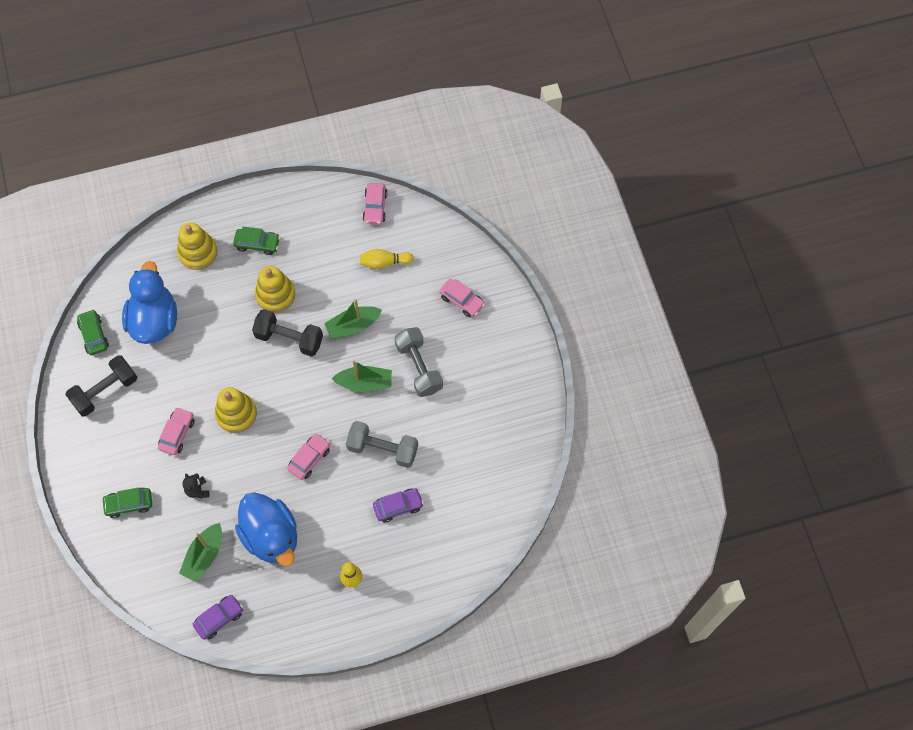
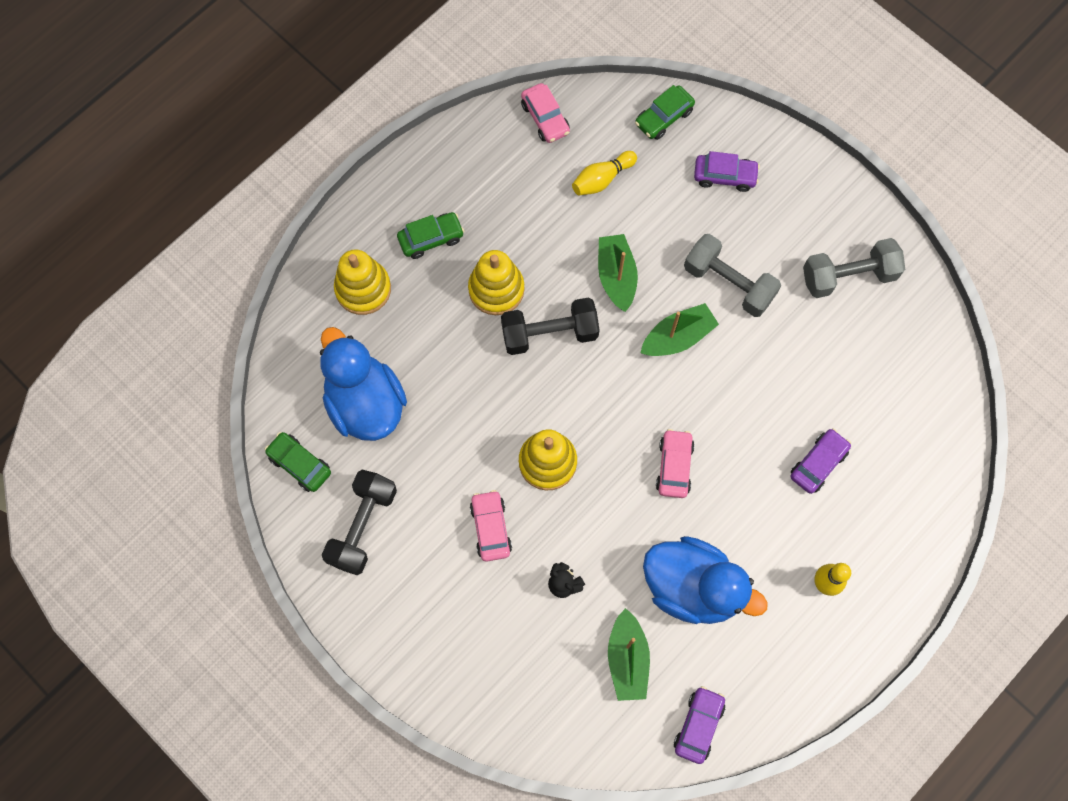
camera: 30 degrees left, 5 degrees up
(129, 504) = (490, 650): green car -> green car (663, 117)
(353, 326) = (616, 276): green boat -> green boat turned 135 degrees clockwise
(383, 449) = (753, 405): grey dumbbell -> grey dumbbell (848, 276)
(462, 301) = (724, 176): pink car -> purple car

